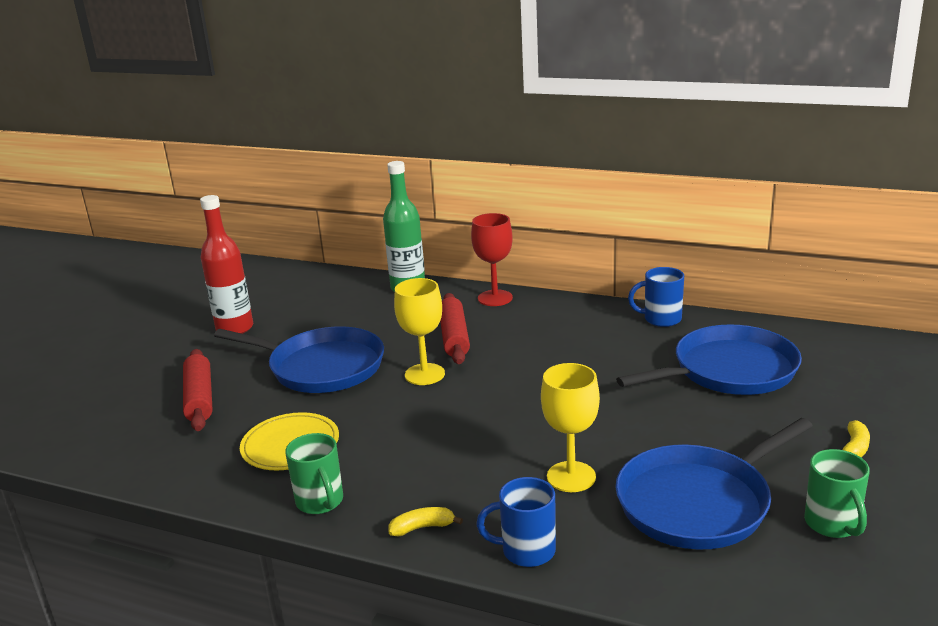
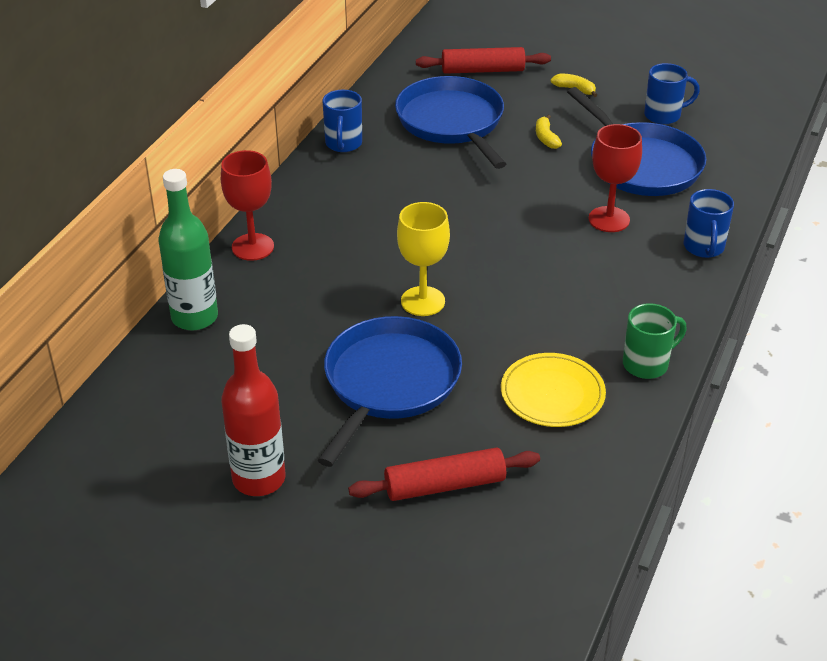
camera: 90 degrees left, 15 degrees up
(422, 527) = (679, 301): yellow banana -> yellow banana (546, 138)
(454, 337) = (342, 279): red rolling pin -> red rolling pin (482, 70)
(571, 477) = (609, 219): yellow goblet -> red goblet
(833, 524) = (664, 115): green mug -> blue mug

